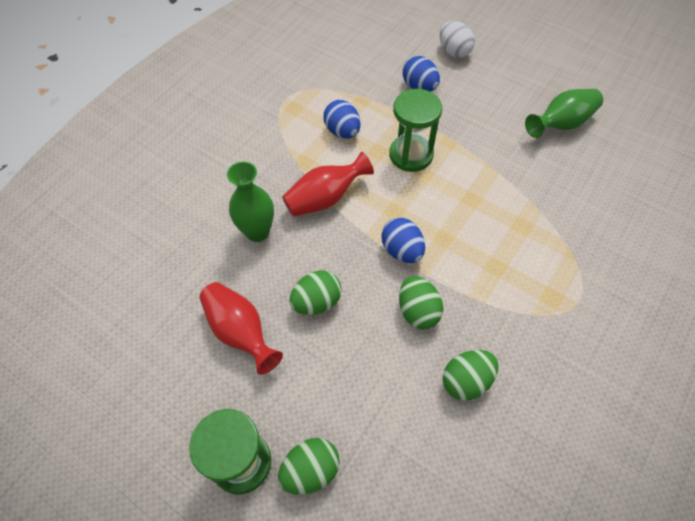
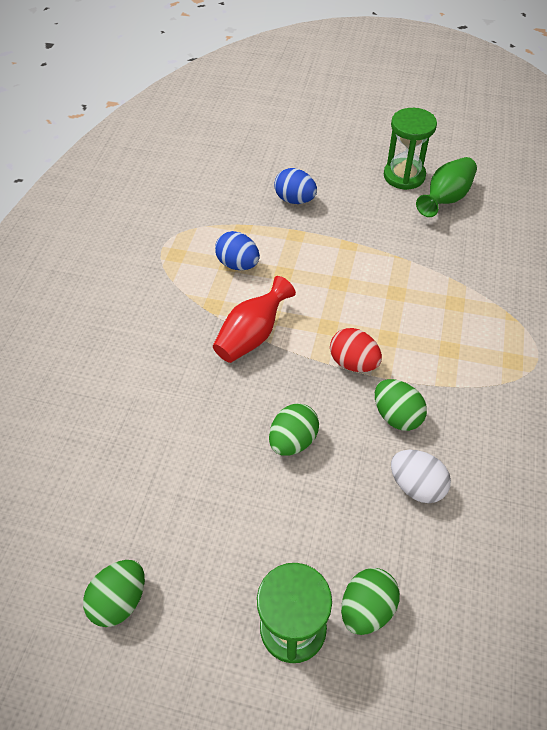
camera: 20 degrees left, 5 degrees down
(240, 332) = (228, 497): red vase -> none
(257, 232) = (197, 391): green vase -> none
(402, 251) = (353, 362): blue egg -> red egg
(411, 155) = (318, 267): green hourglass -> green hourglass (404, 176)
(454, 52) = (312, 157): white egg -> white egg (416, 485)
(466, 381) = (473, 465): green egg -> green egg (120, 600)

